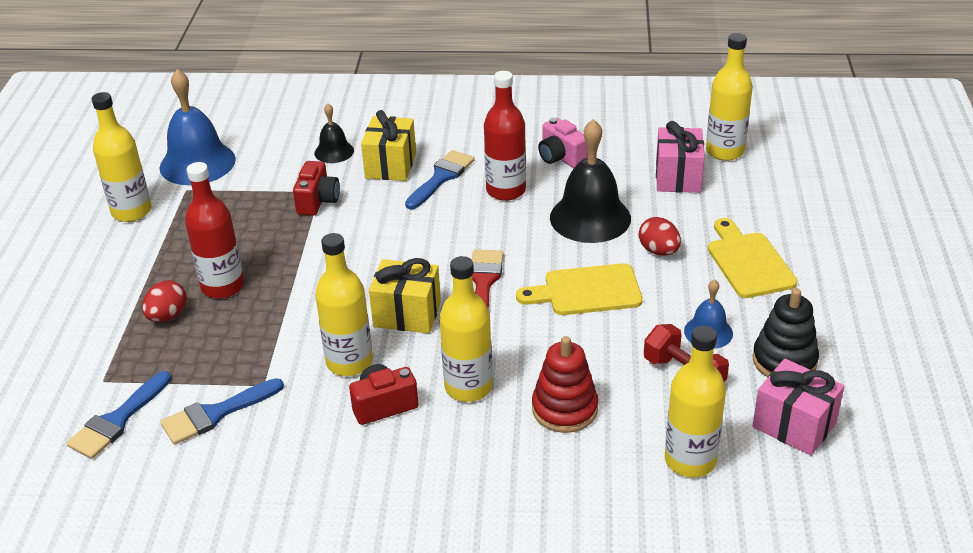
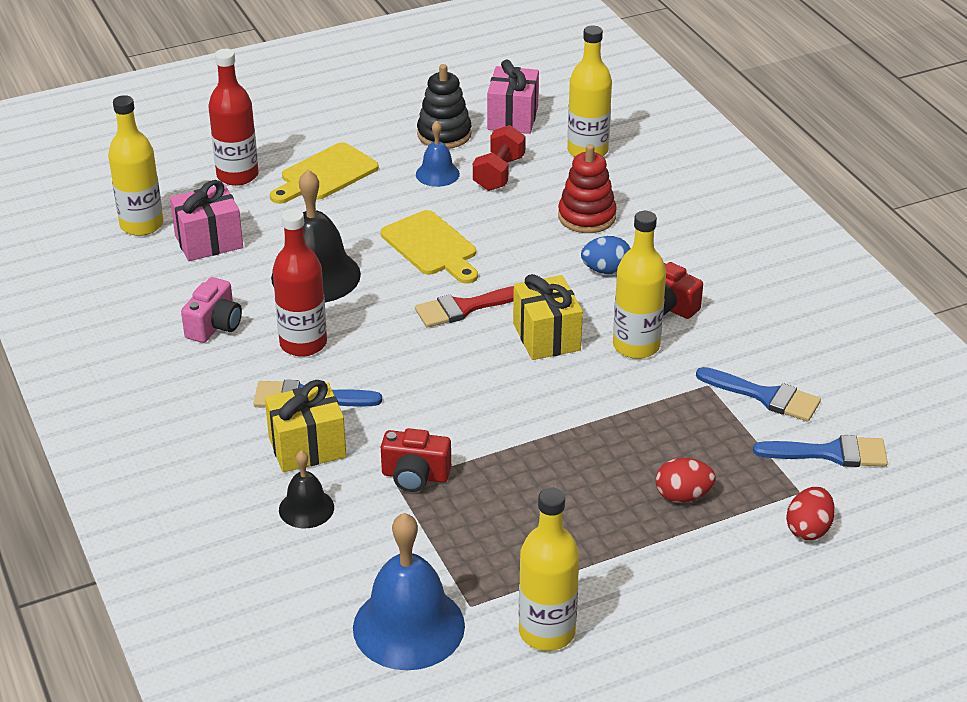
camera: 120 degrees left, 0 degrees up
(223, 286) = (609, 478): red bottle -> red bottle (237, 175)
(317, 201) = (415, 476): red camera -> red camera turned 150 degrees counterclockwise
(468, 387) = (606, 270): yellow bottle -> blue egg
(658, 251) = (343, 223): red egg -> red egg (808, 529)

